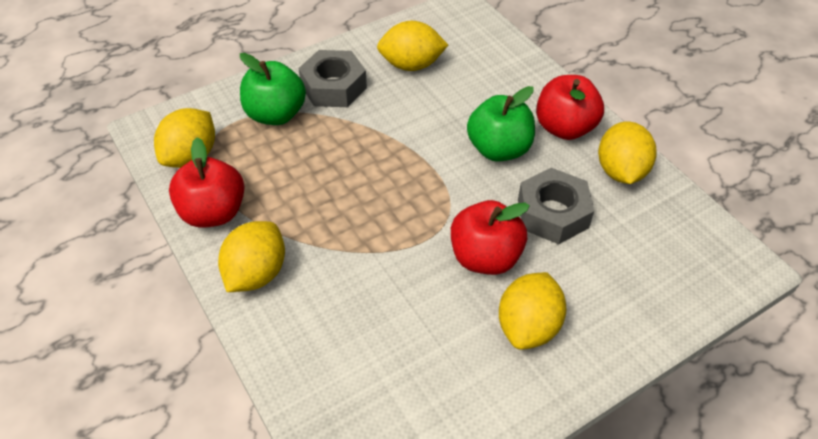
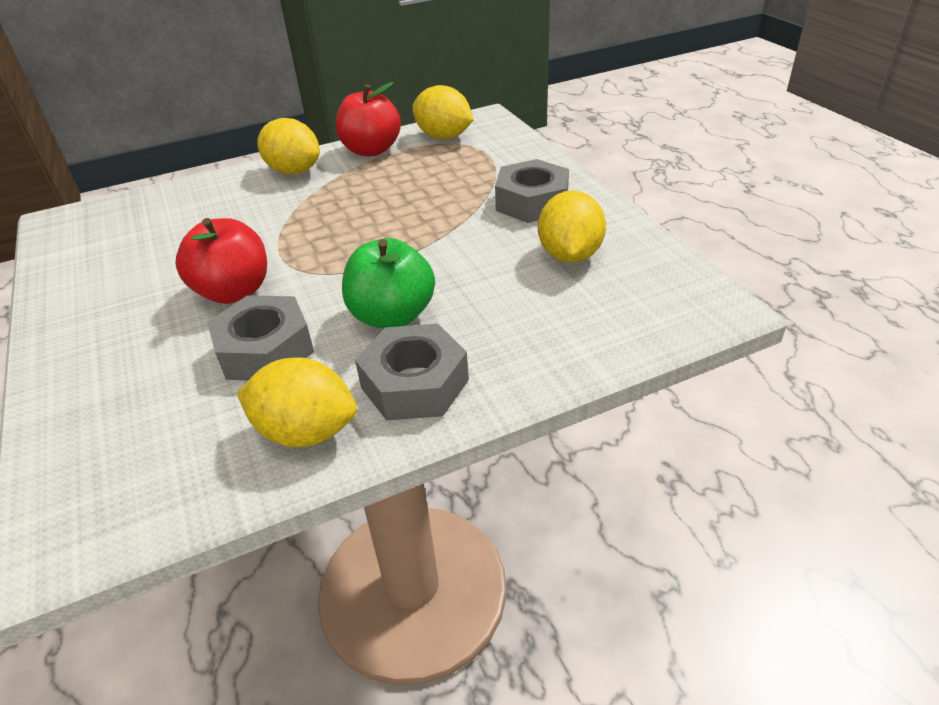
camera: 100 degrees right, 10 degrees down
(276, 114) = (492, 171): green apple -> none
(528, 326) = (131, 312): yellow lemon -> none
(564, 128) = (414, 384): red apple -> grey nut

